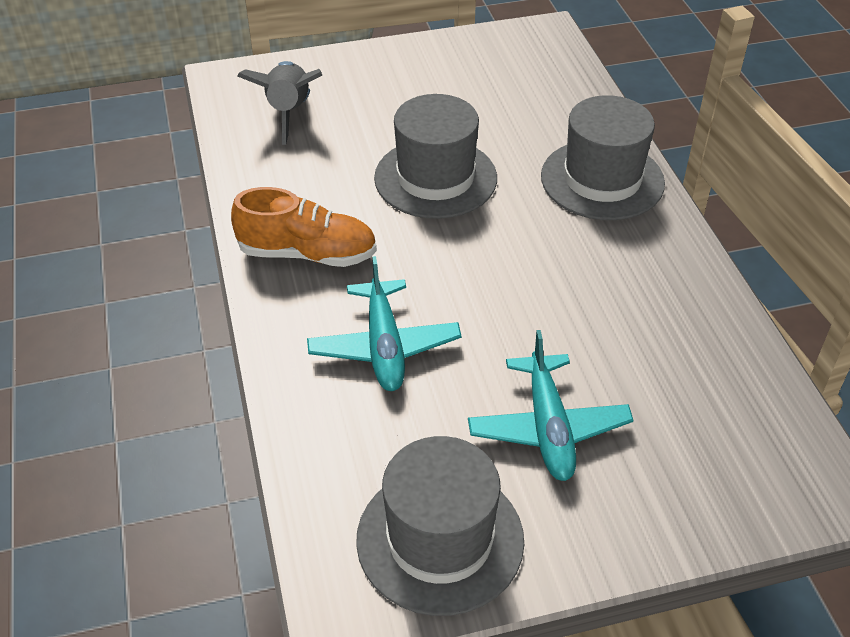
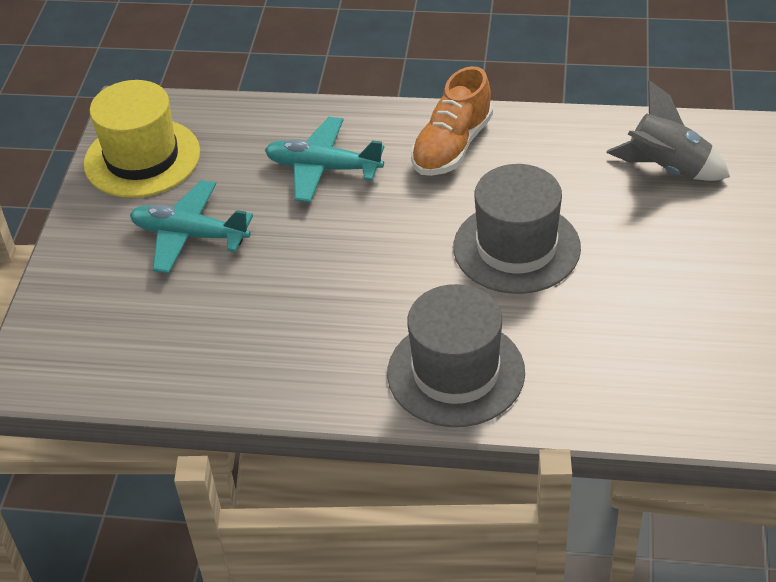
camera: 115 degrees right, 0 degrees up
(440, 539) = (142, 158): grey hat -> yellow hat

